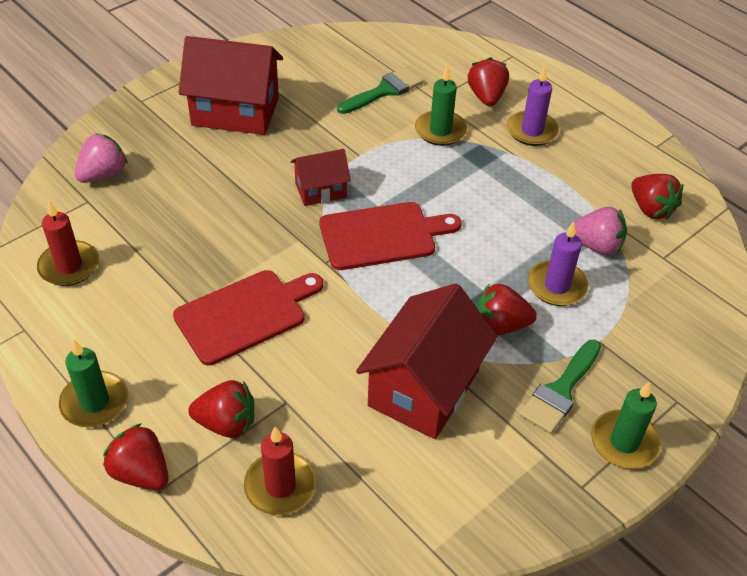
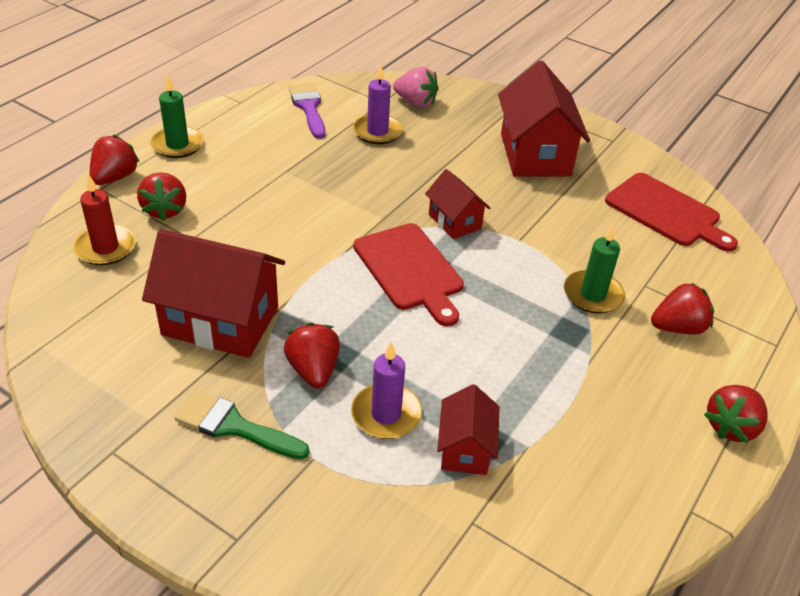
camera: 75 degrees right, 5 degrees down
(69, 266) = (308, 107): red candle -> purple brush
(245, 315) = (282, 201): red cutting board -> red cutting board (666, 212)
(384, 91) = (632, 245): green brush -> none
(532, 131) = (641, 374): purple candle -> purple candle (377, 132)
(596, 246) = (465, 449): pink strawberry -> red house
(624, 442) = (172, 486): green candle -> none
(650, 209) = (557, 505): red strawberry -> red strawberry (731, 426)

